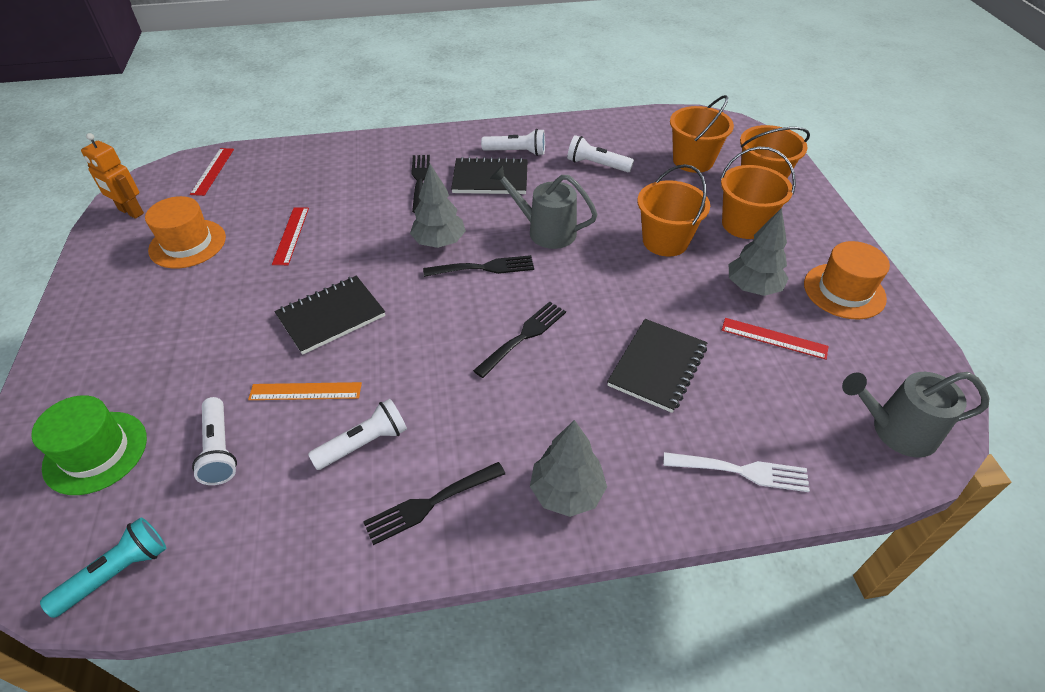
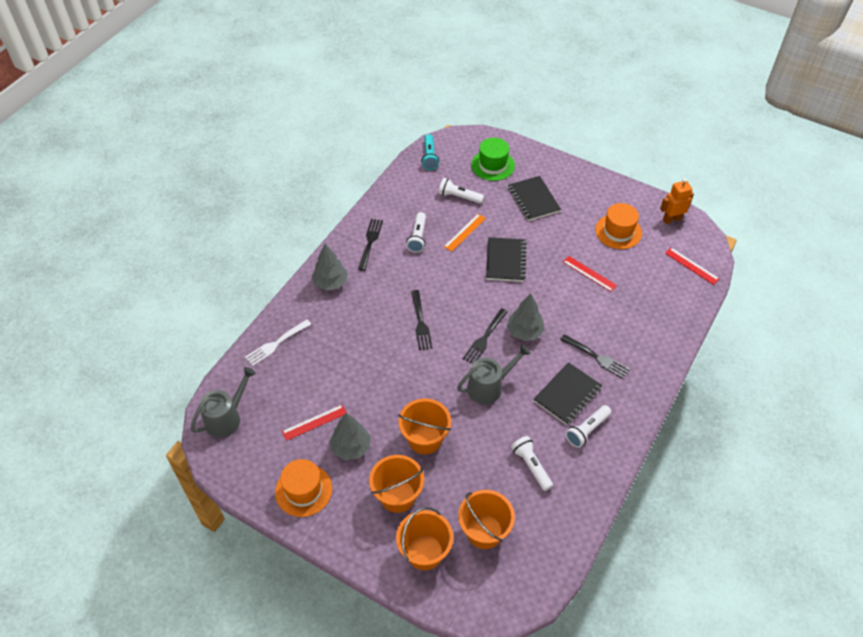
camera: 130 degrees right, 5 degrees up
(597, 165) = (531, 466): white flashlight -> white flashlight turned 90 degrees counterclockwise
(657, 366) = (351, 359): black notebook -> black notebook (533, 200)

